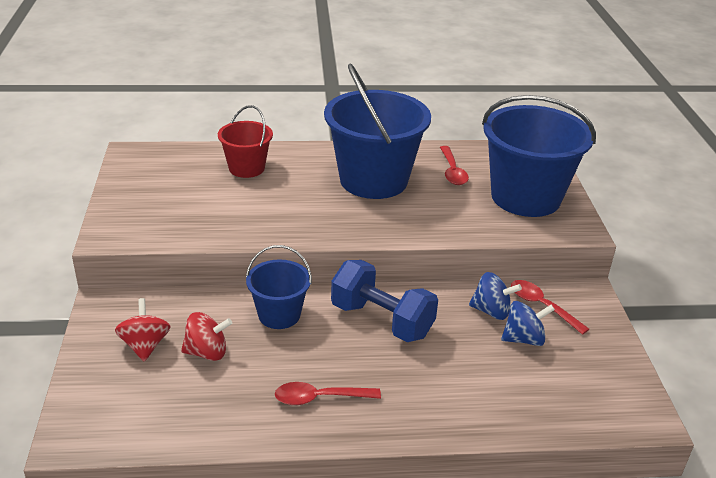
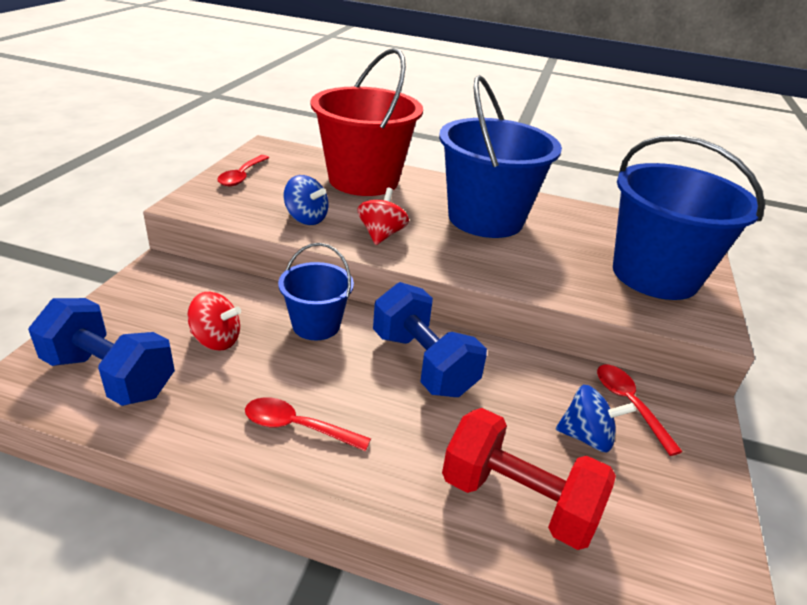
camera: 20 degrees right, 0 degrees up
(143, 408) = (110, 376): none -> blue dumbbell
(145, 345) = (163, 315): red spinning top -> red spinning top (381, 235)
(246, 168) = (363, 180): red bucket -> red bucket, size x1.88
(452, 171) = (579, 231): red spoon -> red spoon (242, 176)
(491, 311) = (560, 391): blue spinning top -> blue spinning top (306, 218)
(499, 397) = (518, 500): none -> red dumbbell

